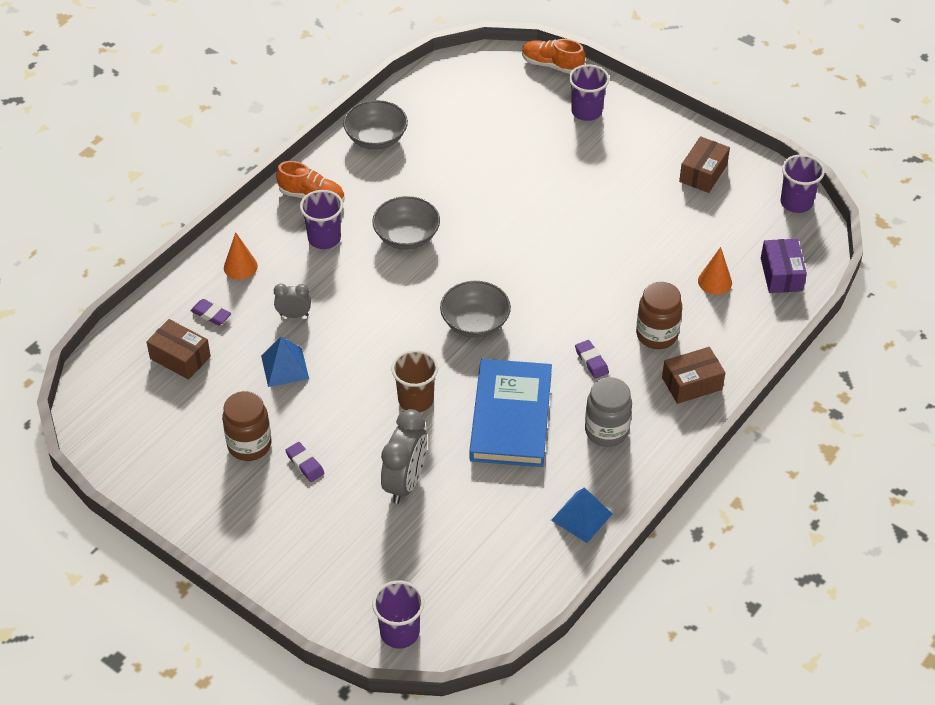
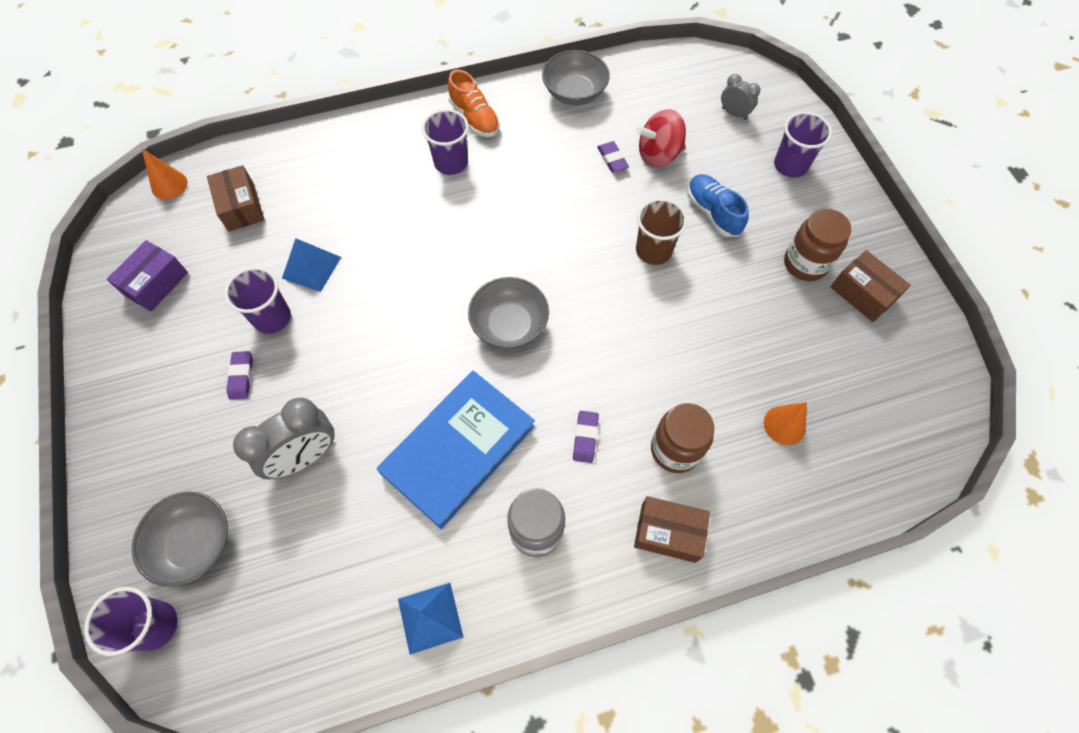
camera: 35 degrees right, 15 degrees up
(211, 314) = (300, 181): purple eraser -> purple eraser (612, 159)
(240, 267) = (361, 150): orange cone -> orange cone (169, 185)
(249, 445) = (216, 326): brown jar -> brown jar (805, 264)
(294, 315) = (363, 221): grey clock -> grey clock (734, 113)
(406, 236) = (522, 200): grey bowl -> grey bowl (194, 543)
(416, 400) = (389, 373): brown cup -> brown cup (653, 250)
(483, 152) = (658, 155): none -> red spinning top
(552, 65) = (792, 102): orange shoe -> none
(557, 172) = (713, 212): none -> blue shoe
(703, 173) = (863, 293): brown box -> brown box turned 75 degrees clockwise
(781, 274) = (866, 461): purple box -> purple box (156, 283)
(796, 202) = (945, 385): purple cup -> purple cup (272, 317)

